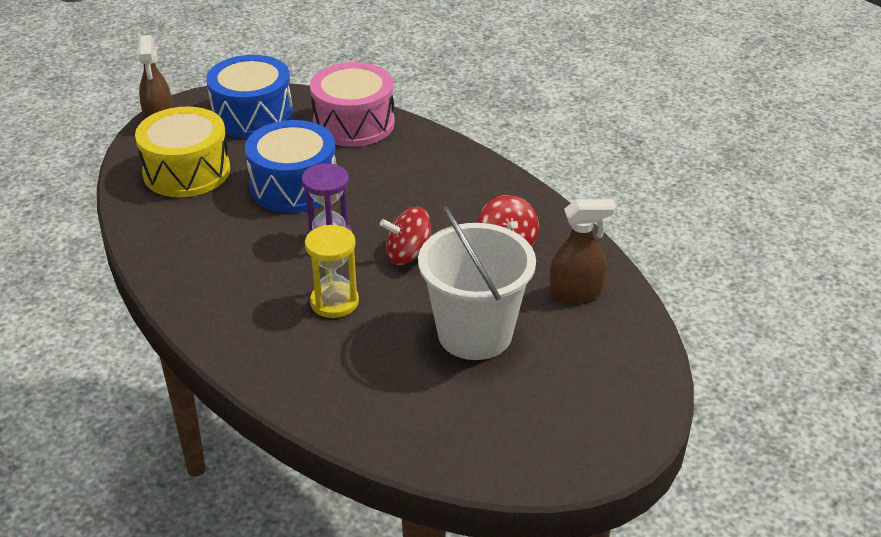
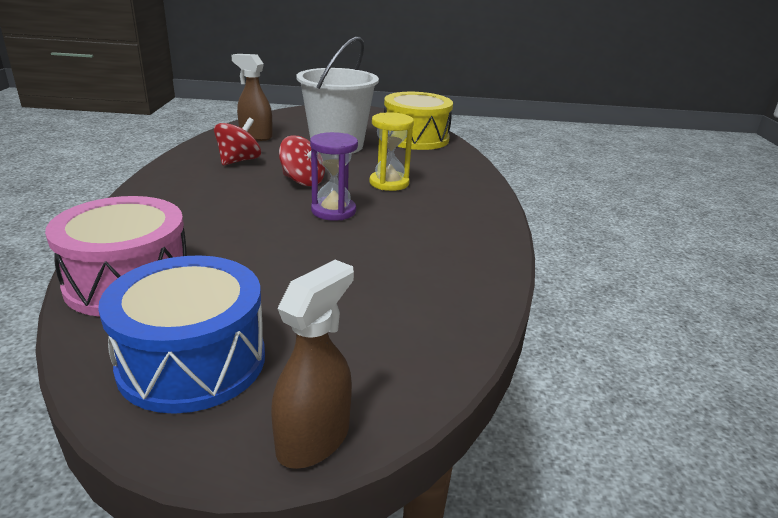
camera: 140 degrees left, 10 degrees down
(186, 171) = (373, 327): yellow drum -> yellow drum (415, 138)
(294, 186) = (295, 256): blue drum -> none

